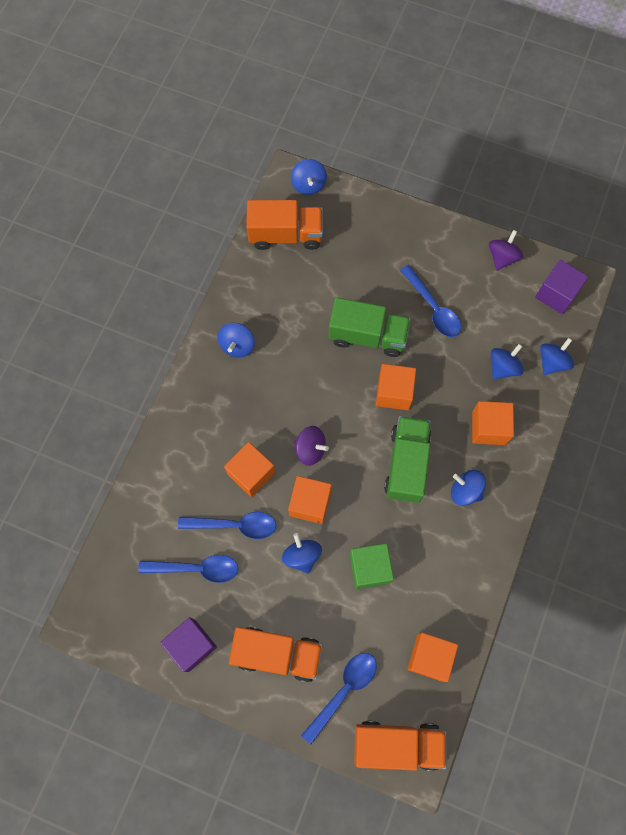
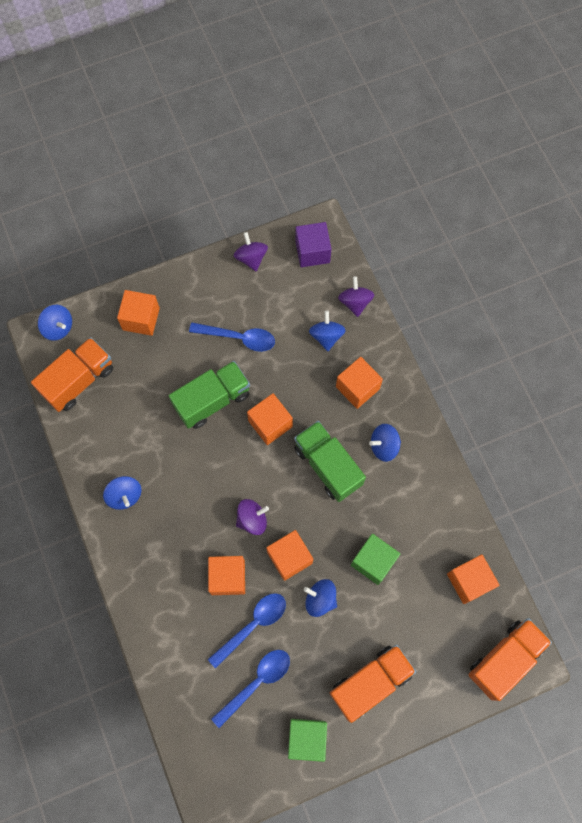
camera: 45 degrees left, 0 degrees up
(191, 645) = (307, 738): purple cube -> green cube
(343, 691) = (437, 661): blue spoon -> none
(374, 230) = (141, 319): none -> orange cube
(552, 362) = (355, 302): blue spinning top -> purple spinning top

